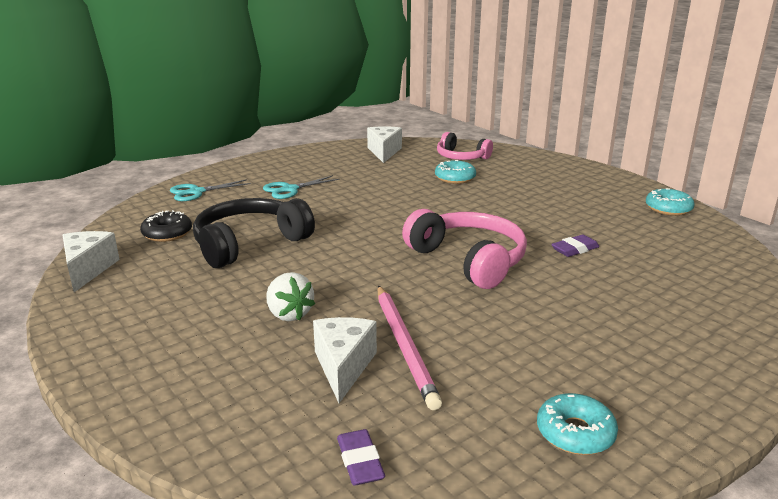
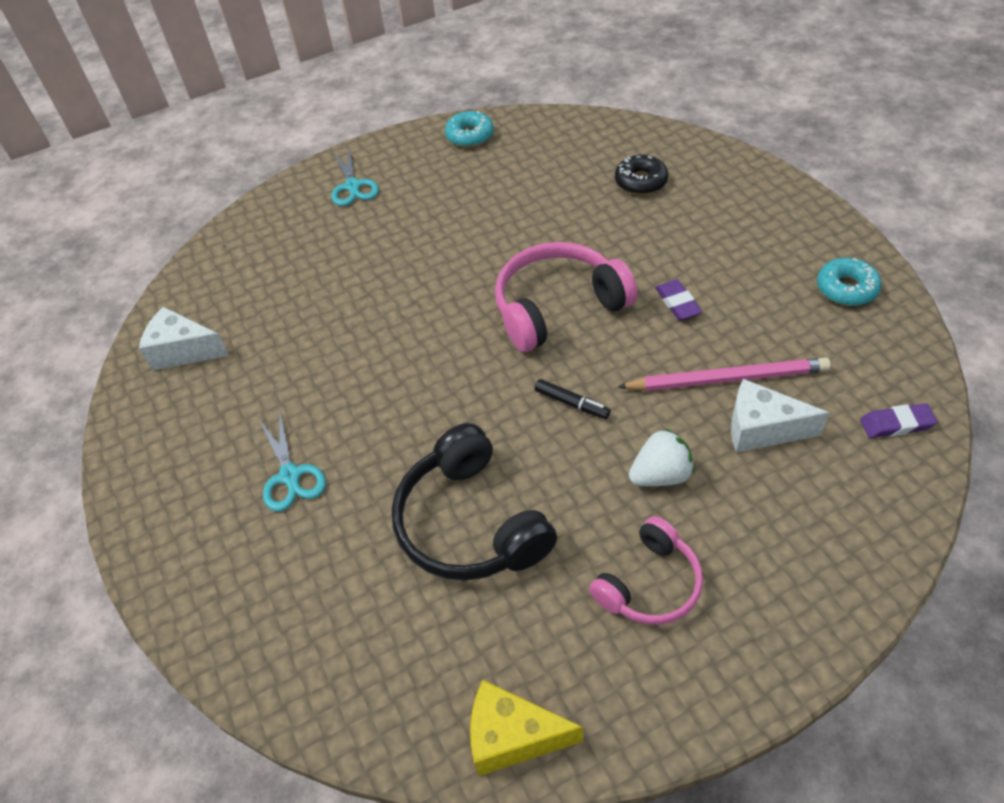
camera: 75 degrees left, 25 degrees up
(88, 269) = (512, 737): white cheese -> yellow cheese
(167, 233) = (409, 637): black donut -> black donut (640, 181)
(197, 192) = (251, 612): turquoise scissors -> turquoise scissors (353, 186)
(361, 272) = (572, 403): none -> black marker
(455, 178) = (320, 286): turquoise donut -> none
(461, 157) = (247, 269): pink headphones -> pink headphones (649, 584)
(574, 249) = (548, 222): purple eraser -> purple eraser (677, 303)

